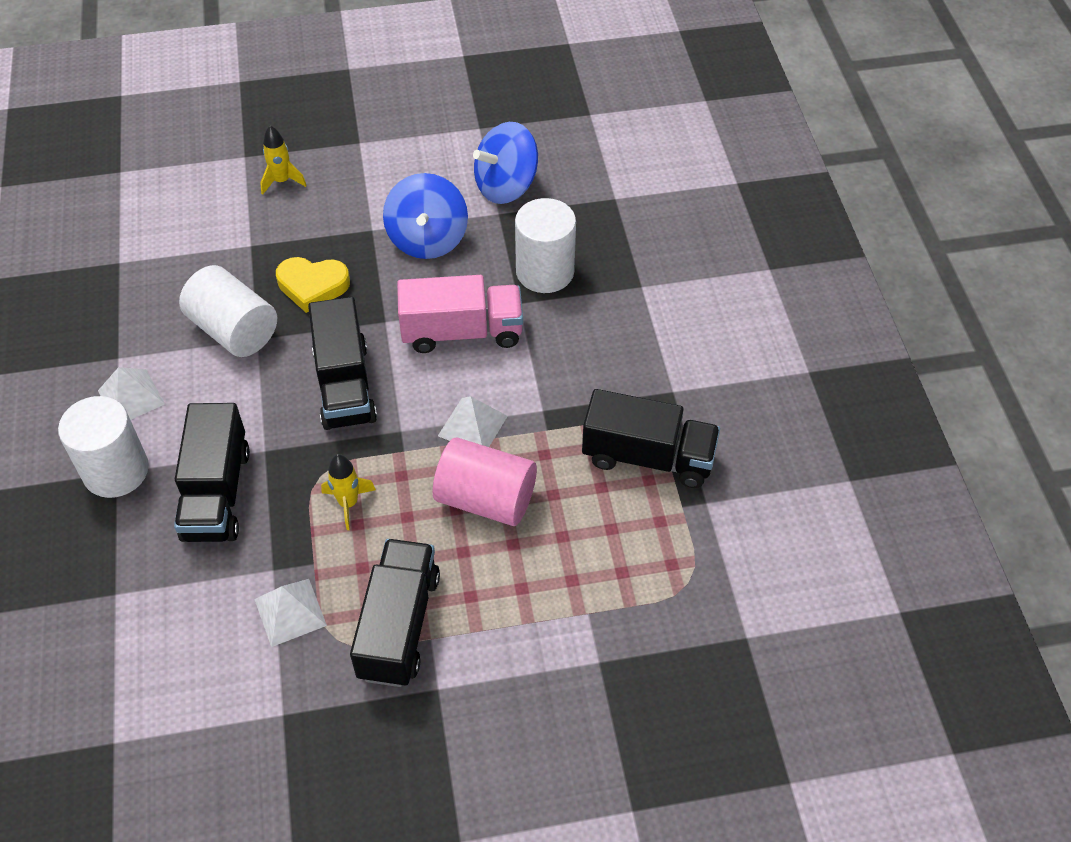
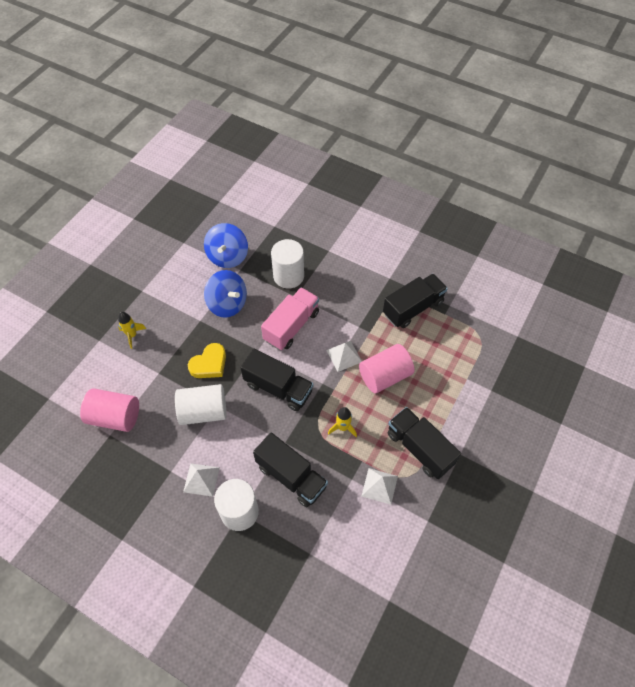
camera: 50 degrees left, 5 degrees up
(148, 249) = (115, 417): none -> pink cylinder

